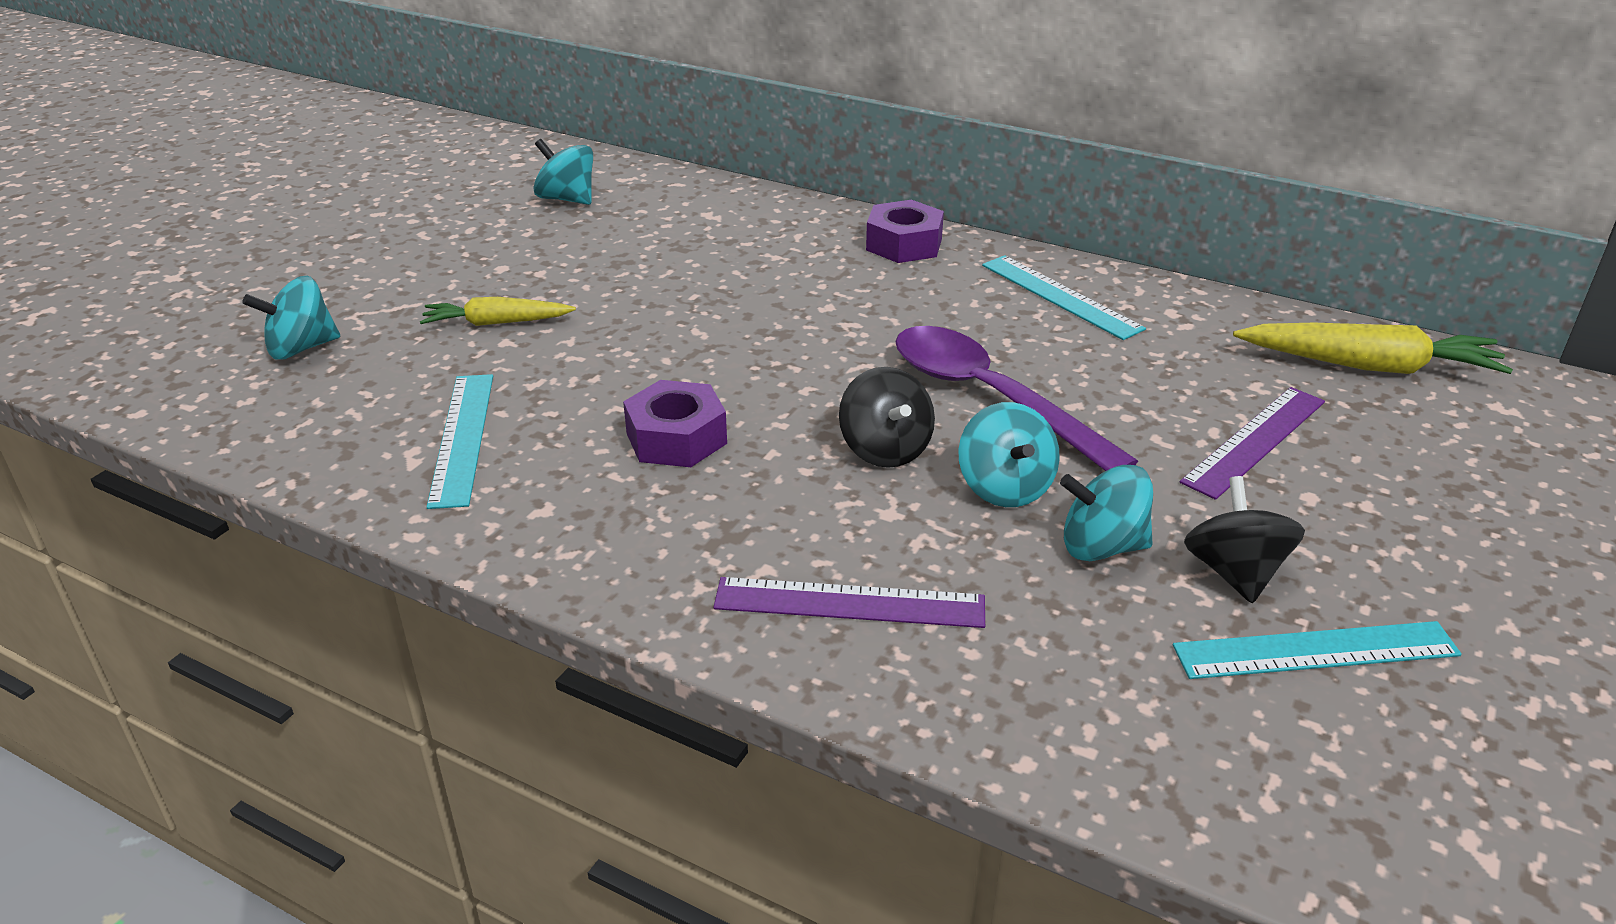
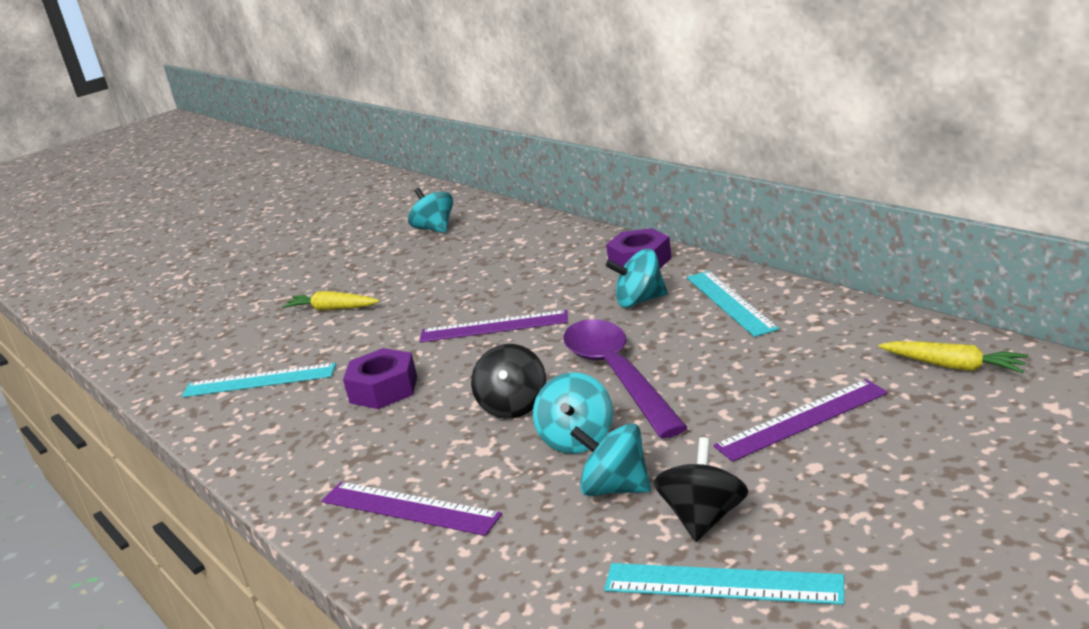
camera: 25 degrees right, 10 degrees down
(301, 348) = (213, 321): turquoise spinning top -> turquoise spinning top (639, 301)
(462, 438) = (259, 380): turquoise ruler -> turquoise ruler turned 75 degrees clockwise
(770, 340) = (494, 327): none -> purple ruler
(1369, 366) = (953, 366): yellow carrot -> yellow carrot, size x0.62

